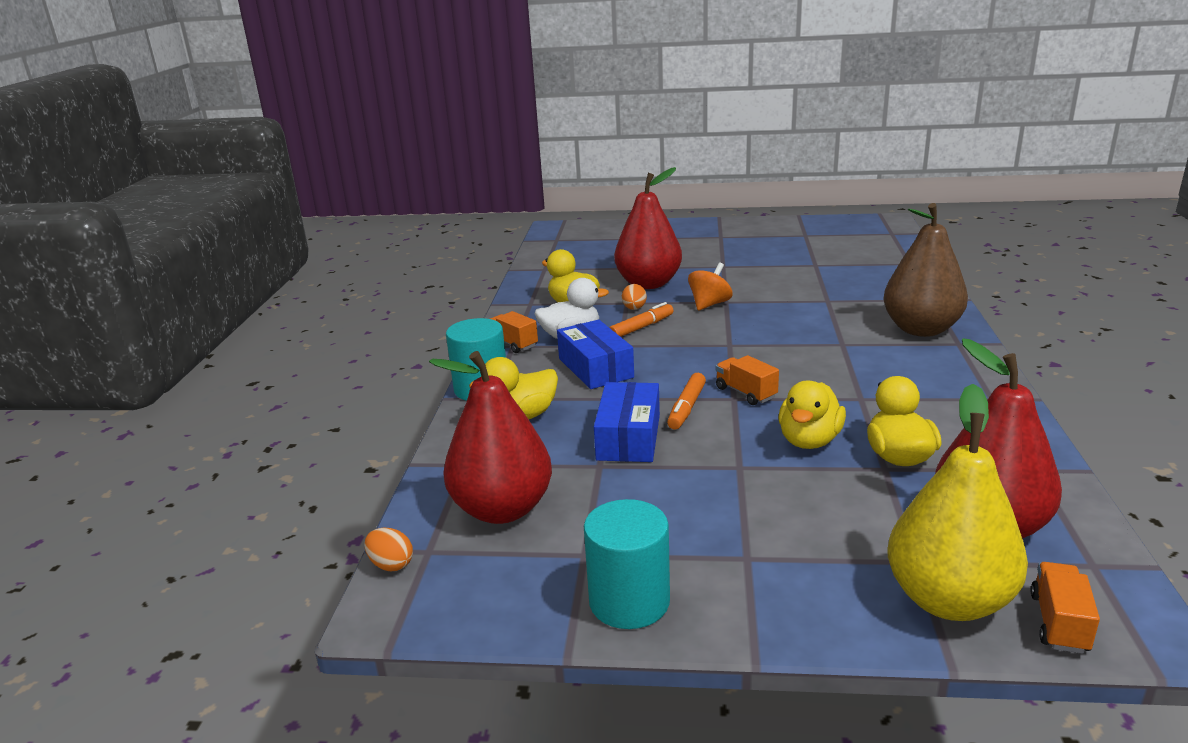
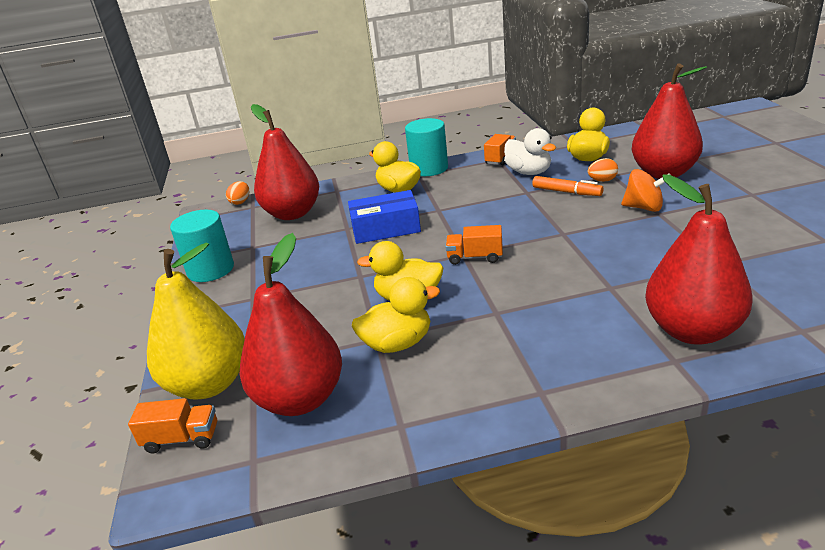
camera: 75 degrees right, 5 degrees up
(595, 368) = (481, 193): blue box -> none
(686, 408) = (437, 239): orange marker -> none
(746, 393) = (475, 257): orange truck -> orange truck turned 120 degrees counterclockwise
(921, 329) = (692, 331): brown pear -> red pear

